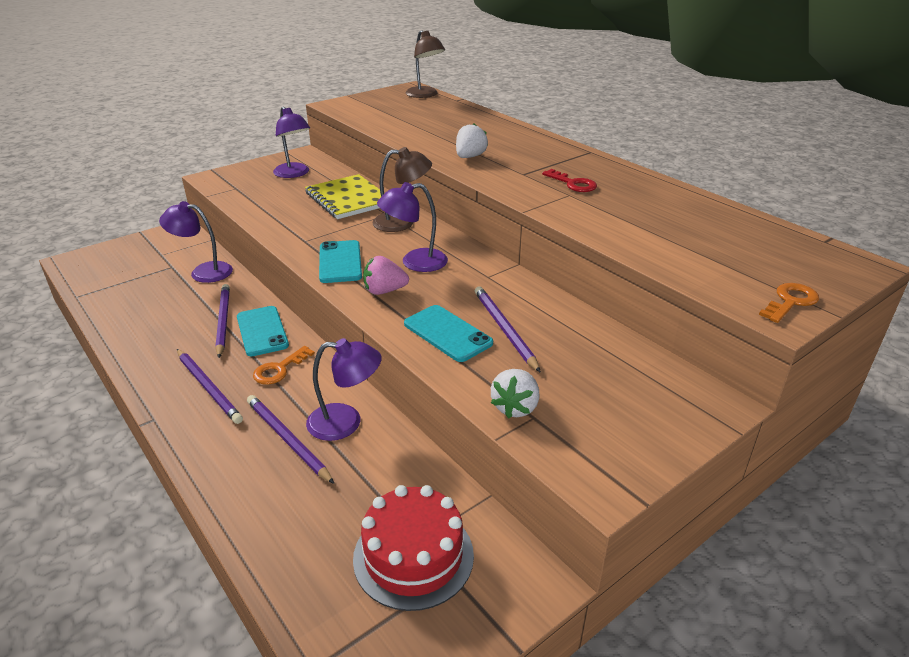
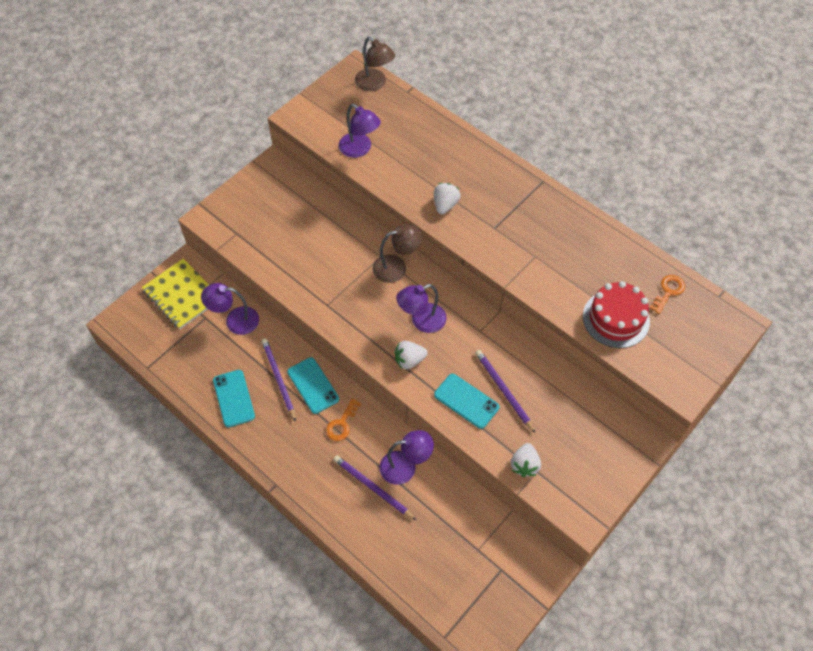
camera: 10 degrees left, 25 degrees up
(208, 387) = (299, 450): purple pencil -> none
(294, 174) = (278, 202): purple lamp -> purple lamp (359, 149)
(340, 262) = (365, 329): turquoise phone -> turquoise phone (234, 398)
(348, 199) = (341, 237): yellow notebook -> yellow notebook (182, 295)
(384, 291) = (409, 360): pink strawberry -> white strawberry
(413, 556) = (477, 561): red cake -> red cake (616, 319)
(573, 184) = (535, 239): red key -> none
(790, 302) = (691, 374): orange key -> orange key (668, 292)

